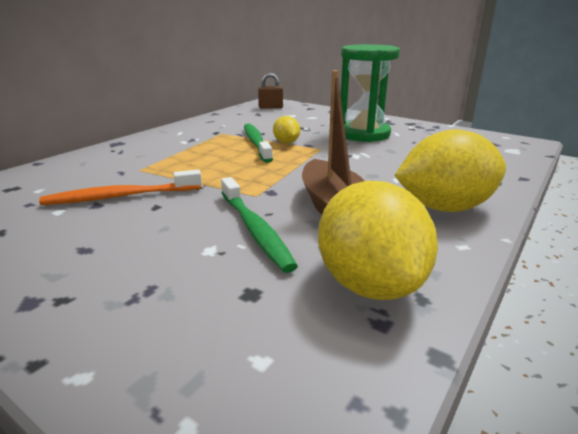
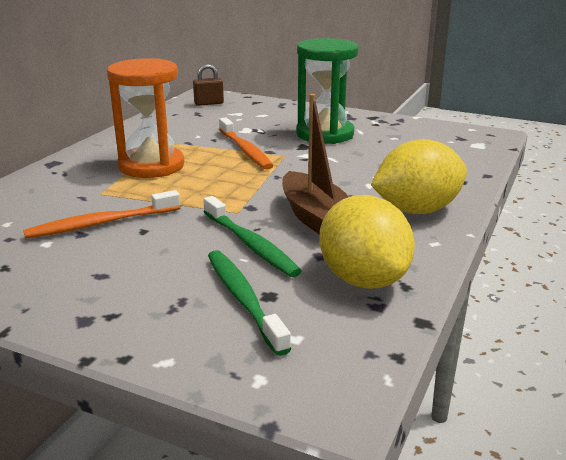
camera: 10 degrees left, 0 degrees up
(197, 150) = (151, 166): none -> orange hourglass
(256, 143) = (212, 153): green toothbrush -> green toothbrush (243, 299)
(286, 142) = (245, 150): yellow lemon -> orange toothbrush

